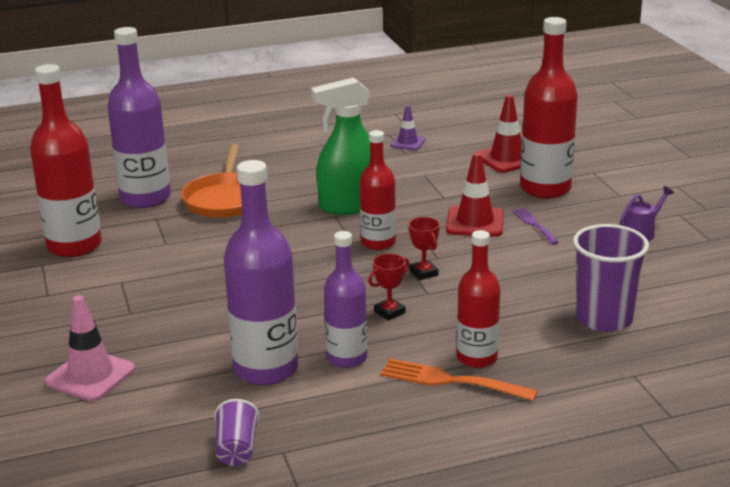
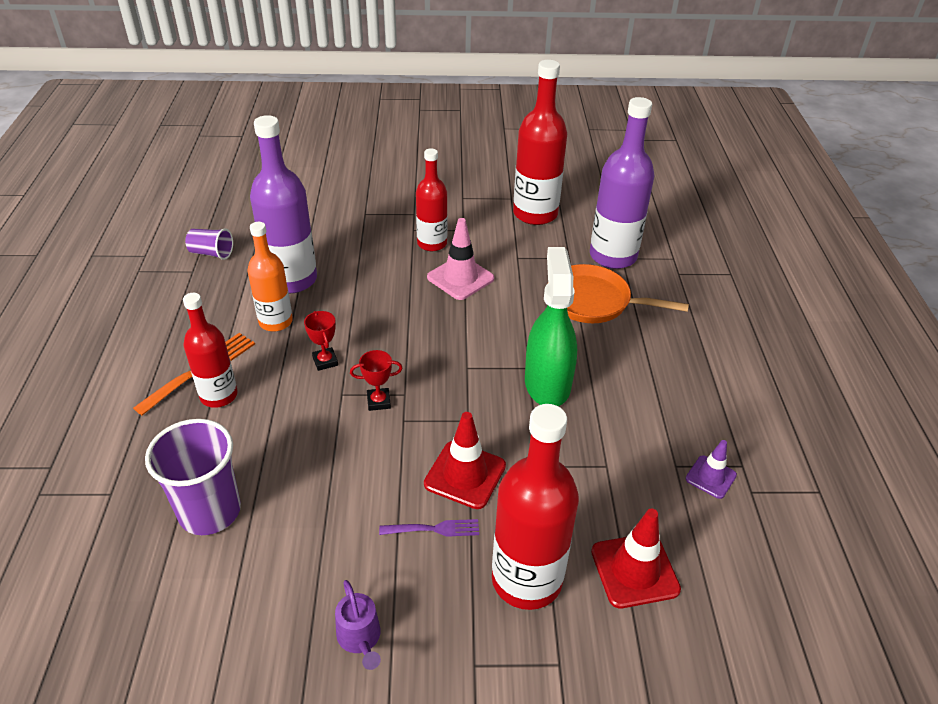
camera: 105 degrees right, 15 degrees up
(90, 376) = (341, 207): pink traffic cone -> pink traffic cone (460, 278)
(347, 358) = (275, 322): purple bottle -> orange bottle
(378, 243) = (455, 385): red bottle -> red bottle (432, 243)

